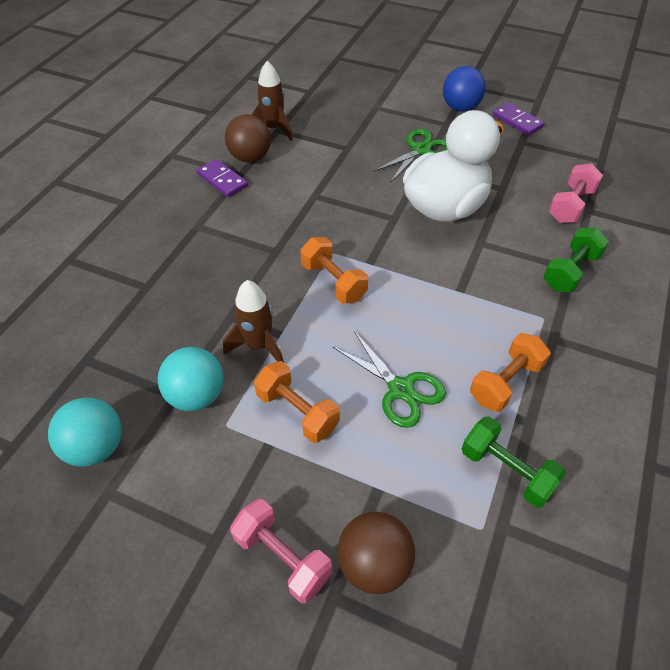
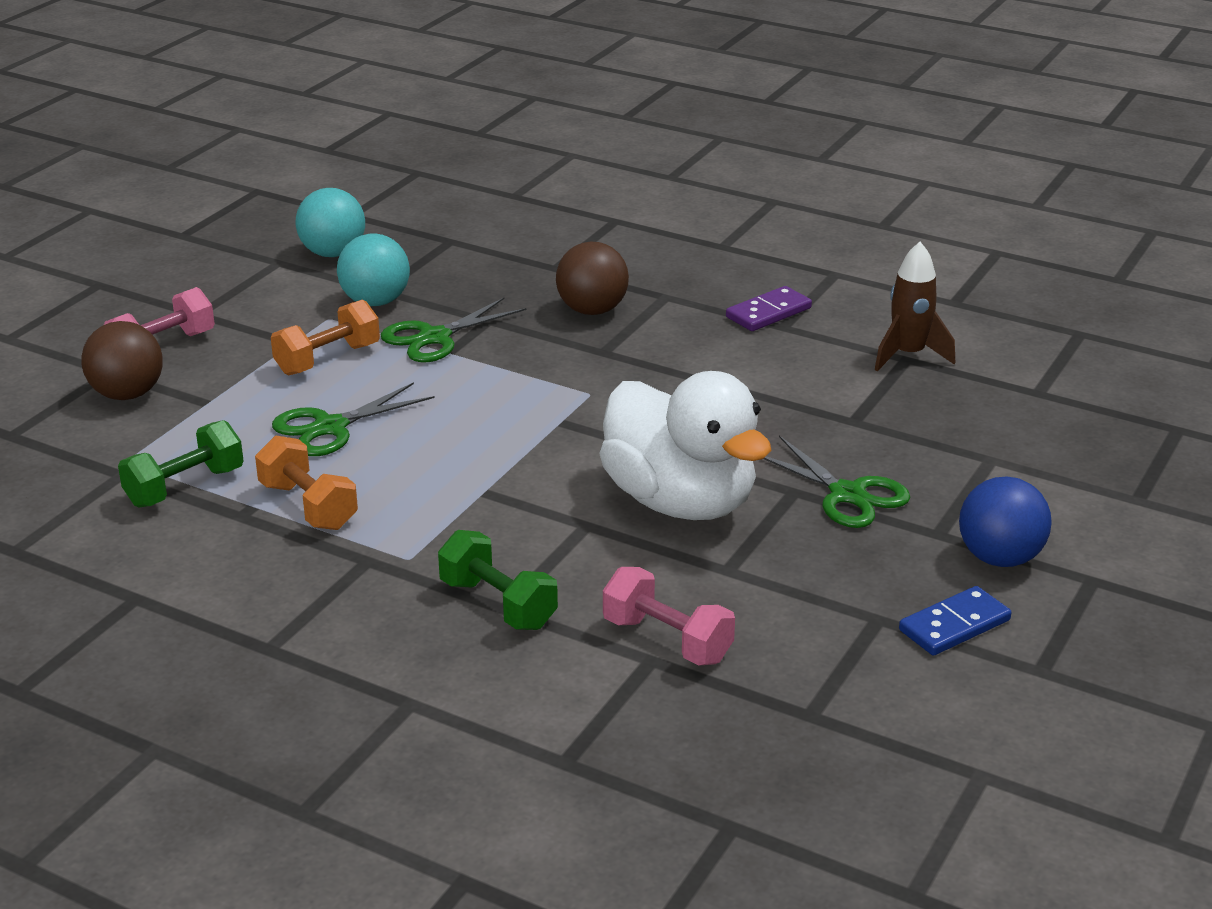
camera: 95 degrees right, 20 degrees down
(250, 157) = (826, 334): brown ball -> brown ball (592, 310)
(259, 346) = (434, 338): brown rocket -> green scissors
(333, 282) = (530, 392): orange dumbbell -> none
(517, 121) = (954, 625): purple domino -> blue domino

